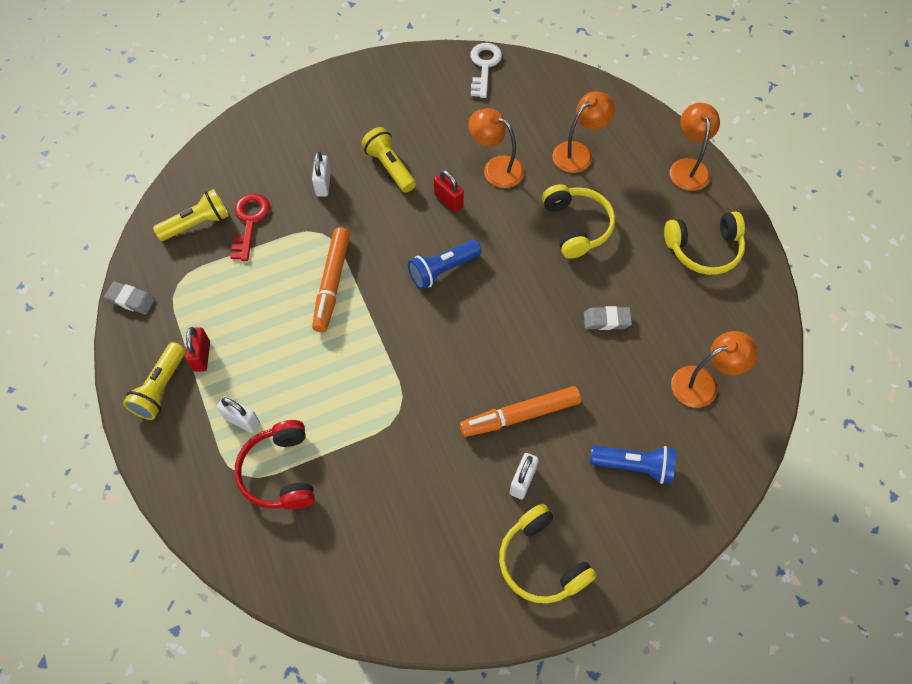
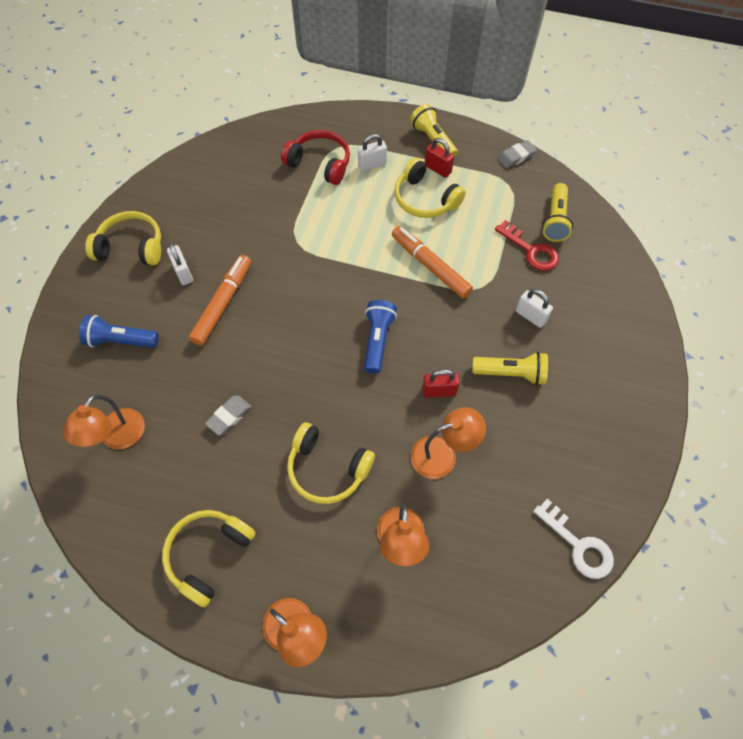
camera: 130 degrees right, 0 degrees up
(253, 340) = (424, 199): none -> yellow headphones
(634, 466) = (121, 341): blue flashlight -> blue flashlight turned 45 degrees clockwise

